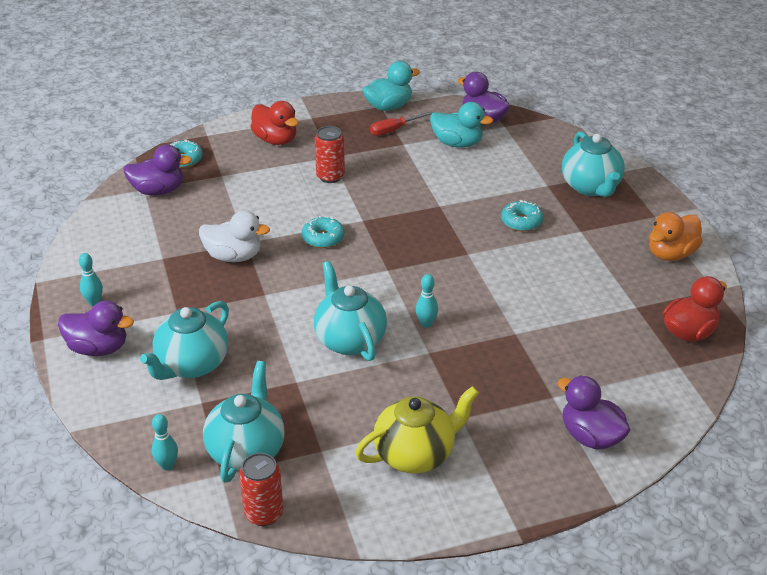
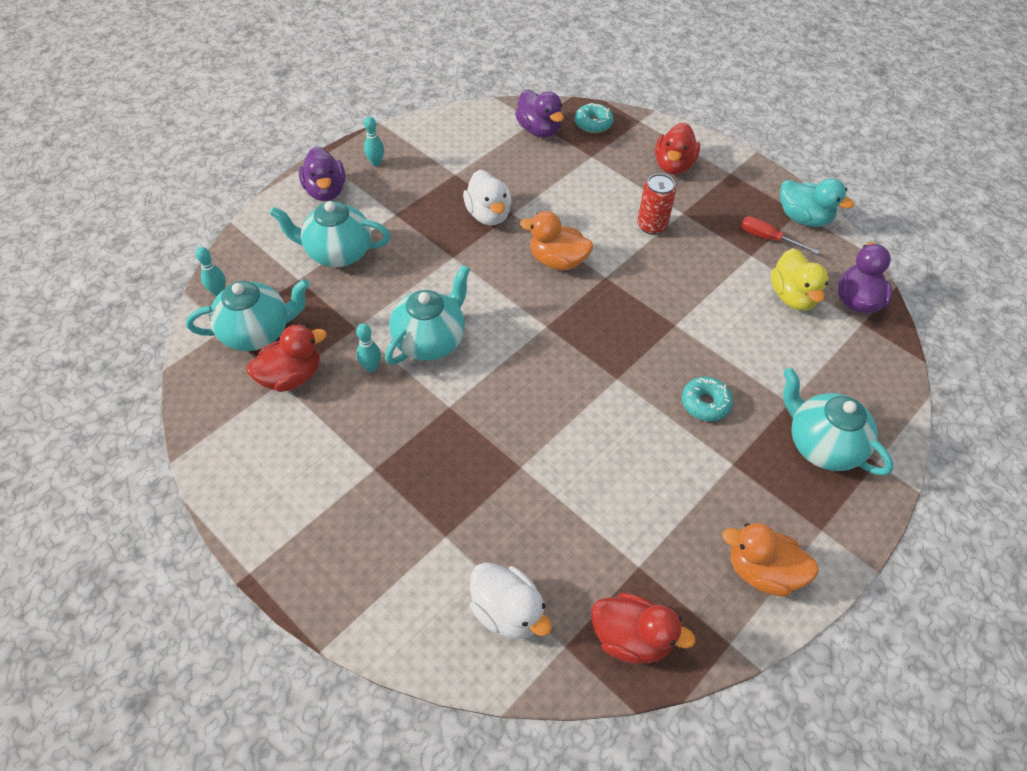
camera: 60 degrees right, 15 degrees up
(264, 513) = (193, 376): red can -> none
(320, 441) = (291, 376): none -> red duck
(323, 238) = (557, 261): turquoise donut -> orange duck
(416, 454) = (309, 452): yellow teapot -> none
(426, 324) = (488, 388): turquoise bowling pin -> turquoise bowling pin (371, 367)
(457, 143) = (792, 296): turquoise duck -> yellow duck
(590, 436) = (405, 593): purple duck -> none
(591, 187) = (821, 445): turquoise teapot -> turquoise teapot turned 90 degrees clockwise
(637, 385) = (507, 612): none -> white duck

